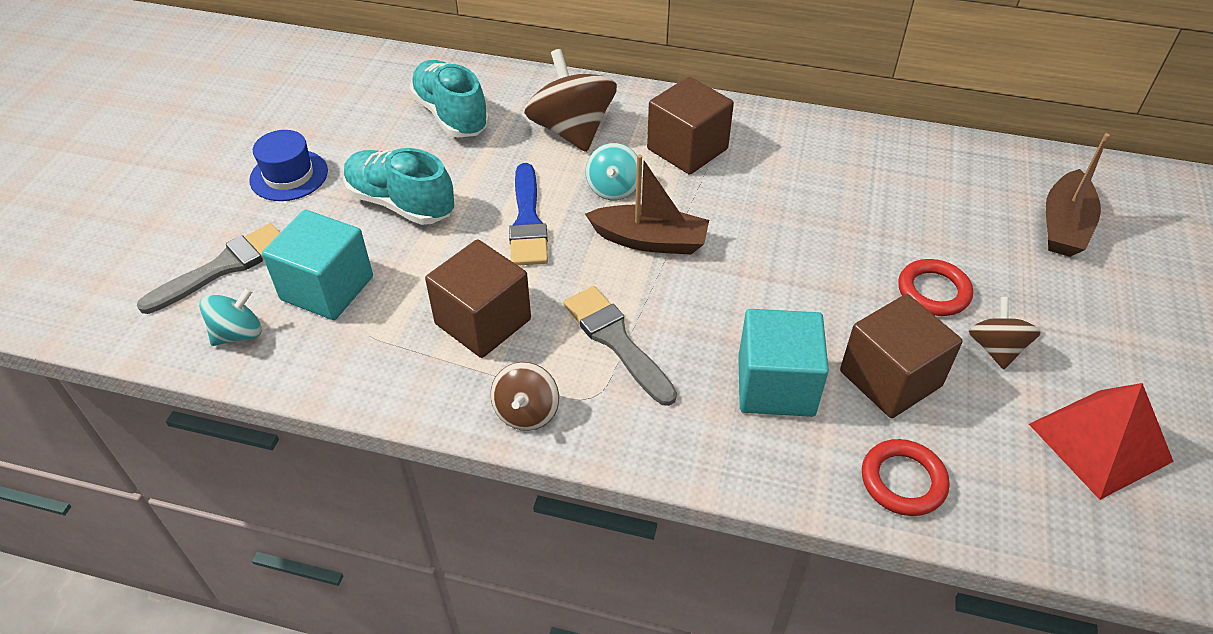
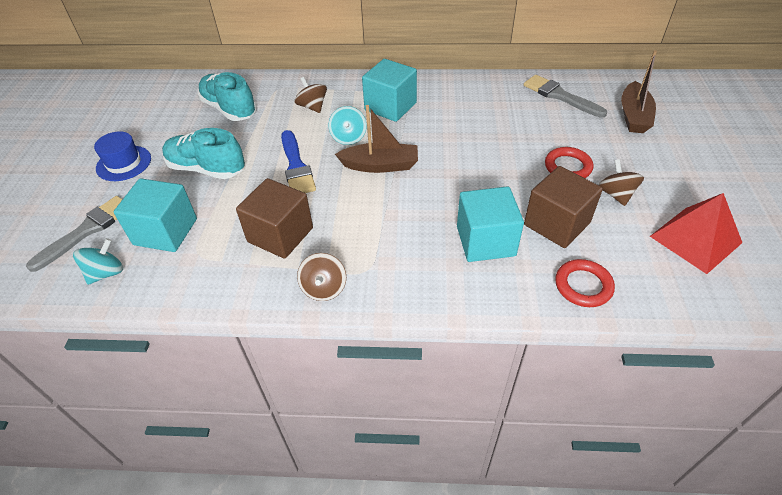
camera: 10 degrees left, 0 degrees up
(571, 130) = (312, 107): brown spinning top -> brown spinning top, size x0.56
(616, 341) = (374, 231): grey brush -> grey brush (560, 96)
(687, 149) = (390, 106): brown cube -> turquoise cube

